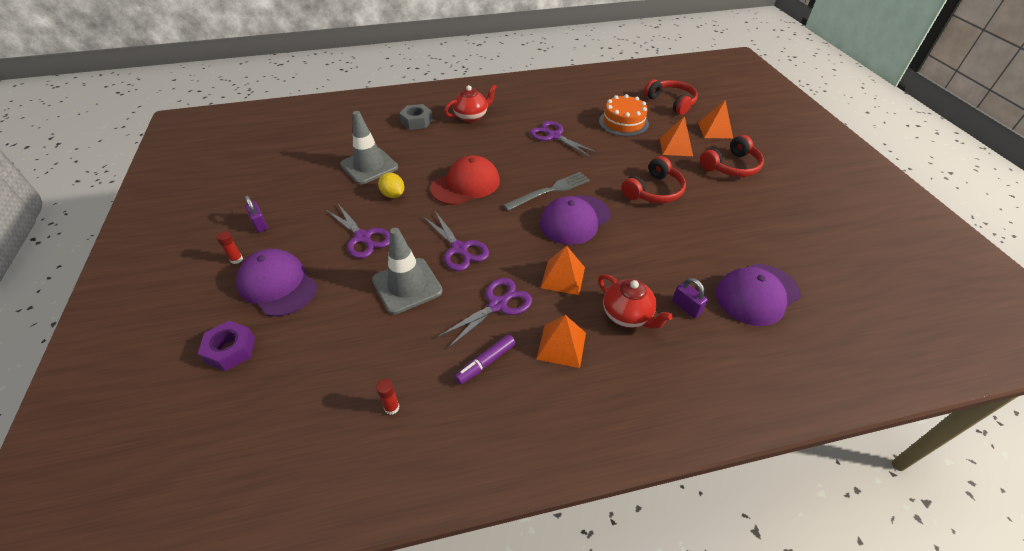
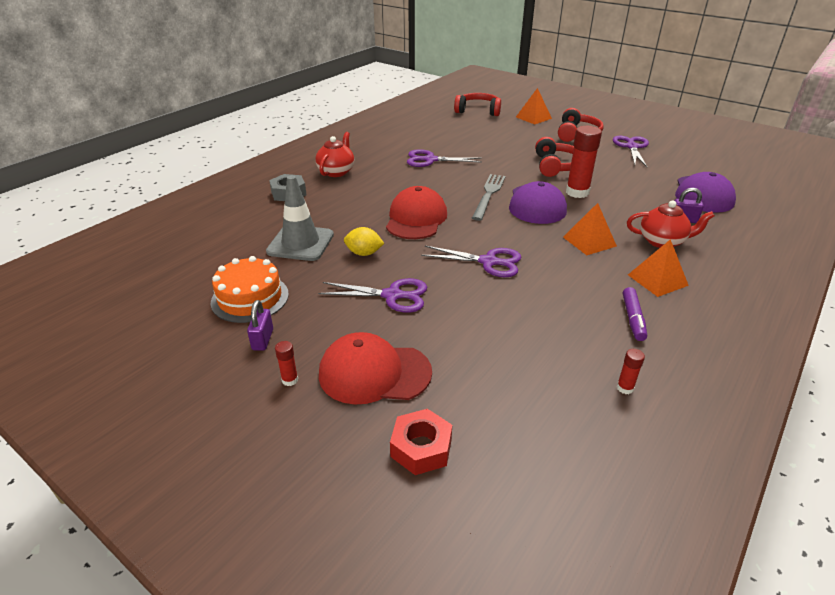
camera: 40 degrees left, 10 degrees down
(230, 350) = (421, 448): purple nut -> red nut
(260, 224) = (263, 339): purple padlock -> purple padlock turned 75 degrees clockwise
(277, 285) = (374, 373): purple cap -> red cap
(407, 286) = (492, 307): grey traffic cone -> none
(497, 305) = (578, 281): purple scissors -> purple scissors (631, 147)
(623, 122) = (466, 134): orange cake -> orange cake (250, 298)
(629, 226) = (577, 192): none -> red glue stick
(676, 147) = (526, 135): orange pyramid -> none

